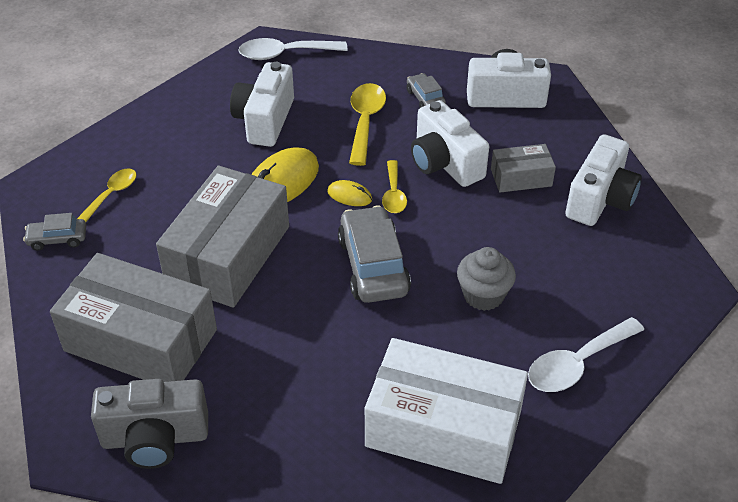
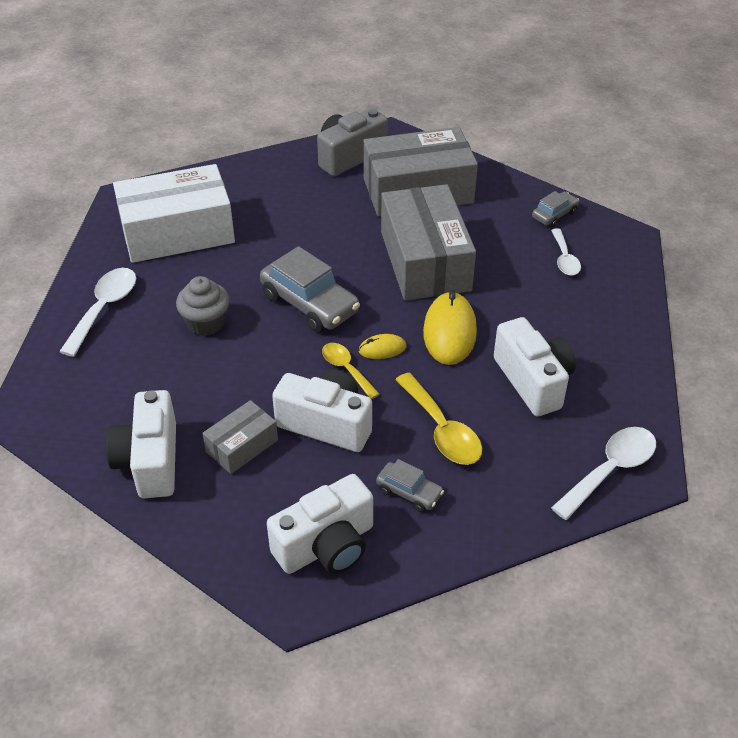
camera: 145 degrees right, 0 degrees up
(112, 194) = (564, 259): yellow spoon -> white spoon

